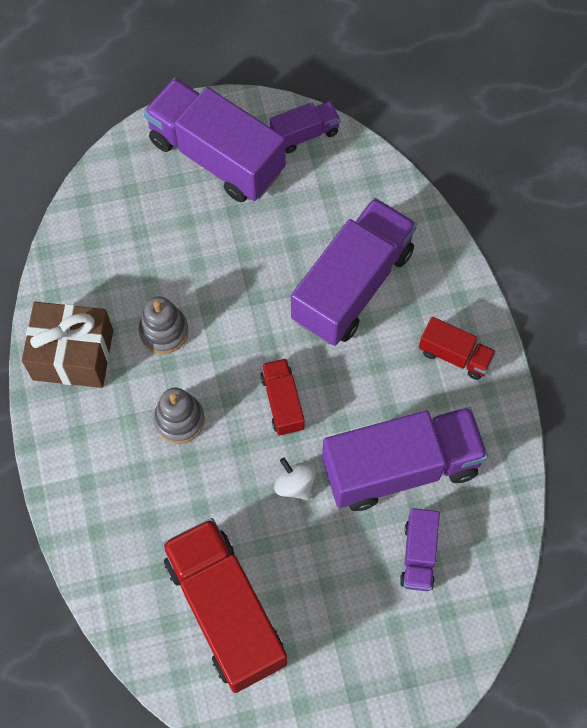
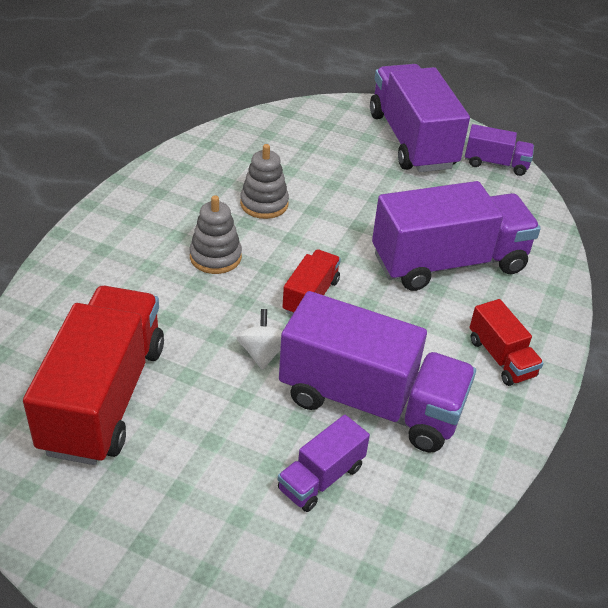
camera: 35 degrees right, 25 degrees down
(73, 355) = (182, 179): brown gift -> none

